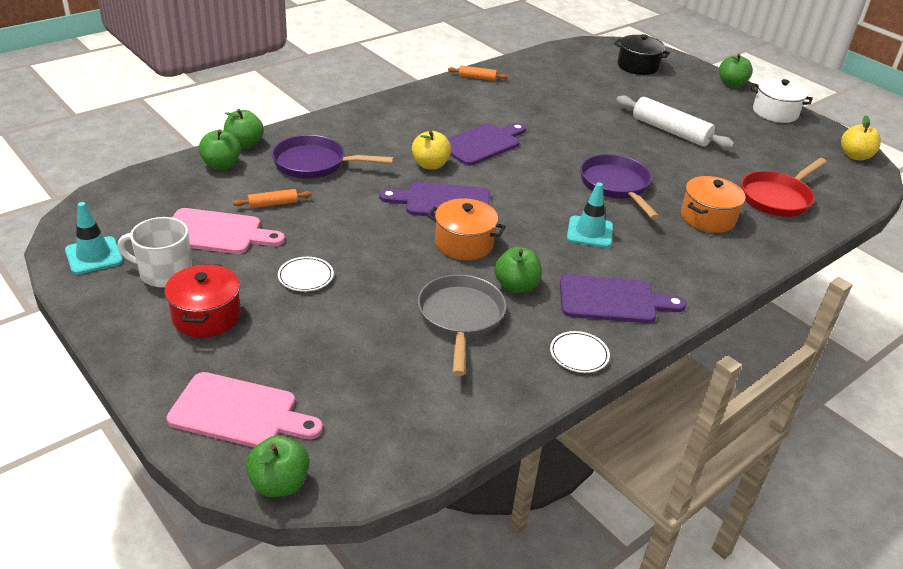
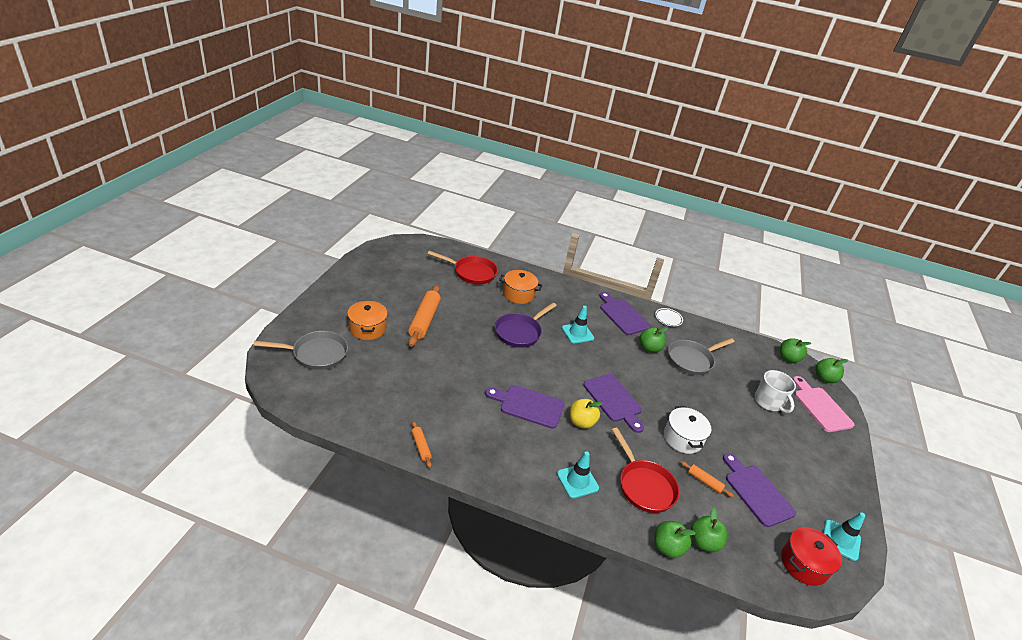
camera: 125 degrees left, 0 degrees up
(164, 273) = (806, 493): white mug -> white mug (768, 402)
(206, 316) = (802, 452): red pot -> red pot (803, 564)
(216, 232) = (756, 492): pink cutting board -> purple cutting board
(305, 276) = (735, 429): white plate -> none
(314, 164) = (644, 486): purple pan -> red pan
(362, 131) = (577, 481): none -> turquoise traffic cone
(464, 243) = (640, 377): orange pot -> orange pot (367, 328)
(637, 66) = (316, 354): black pot -> grey pan
(670, 131) = (424, 320): white rolling pin -> orange rolling pin
(731, 84) = (316, 301): green apple -> green apple (788, 358)
(775, 112) = (353, 279): white pot -> white pot (683, 438)
(855, 156) = (392, 247): yellow apple -> none

